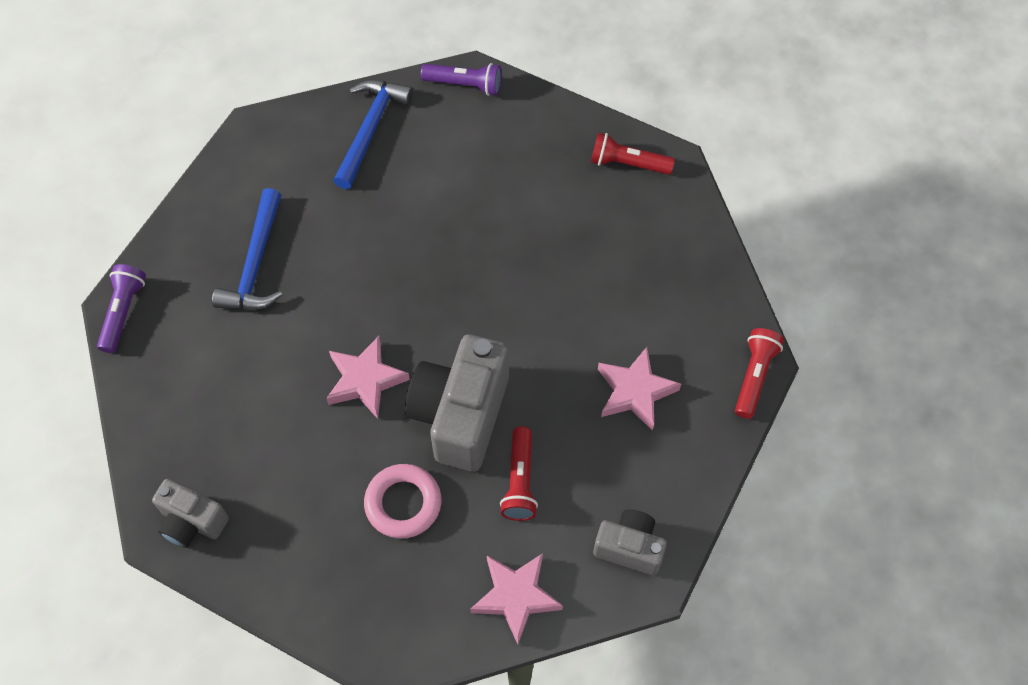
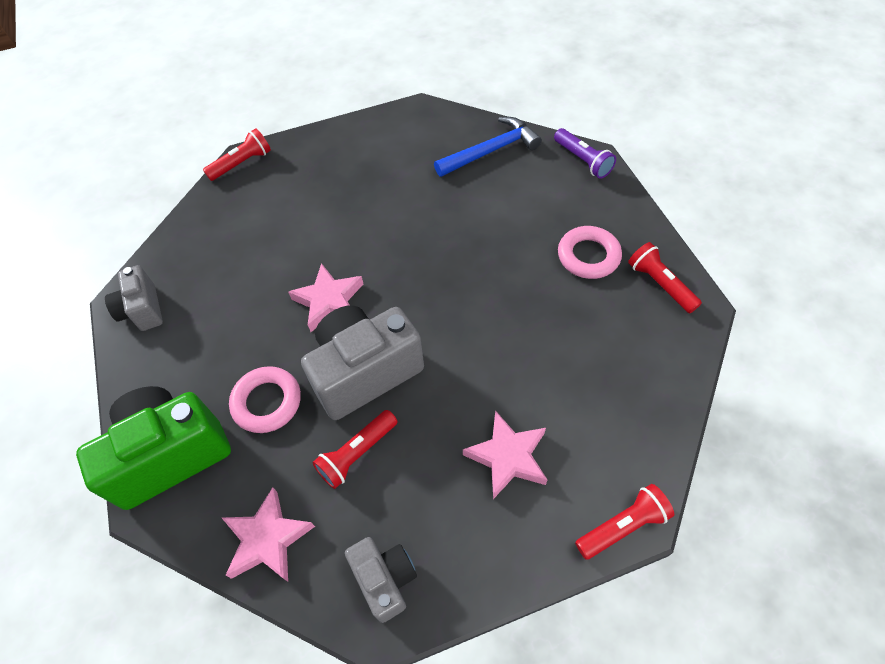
camera: 45 degrees right, 5 degrees down
(123, 312) = (242, 163): purple flashlight -> red flashlight
(256, 263) = (340, 185): blue hammer -> none
(366, 608) = (170, 454): none -> green camera
(550, 177) = (588, 256): none -> pink ring

